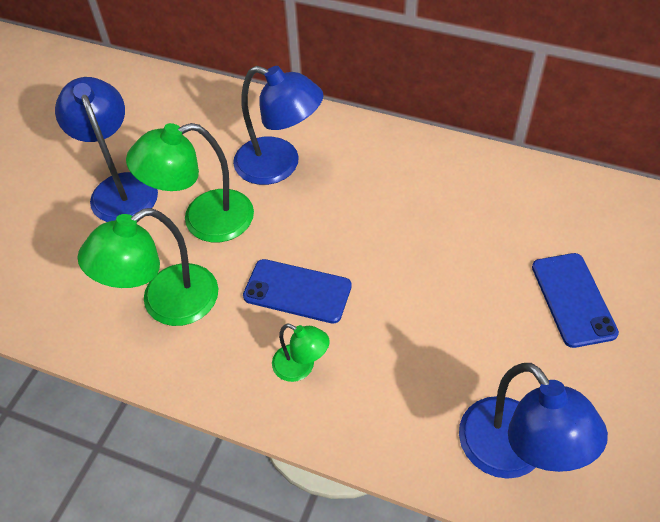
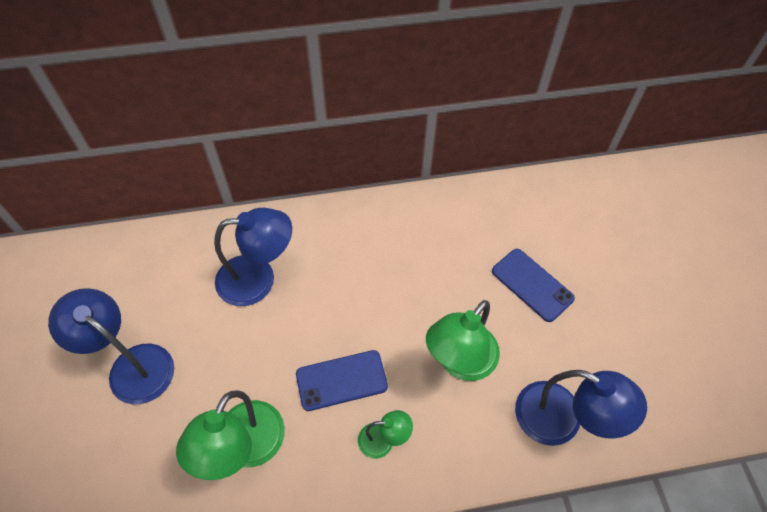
camera: 35 degrees left, 5 degrees up
(204, 220) = (227, 359): green lamp -> green lamp (459, 362)

